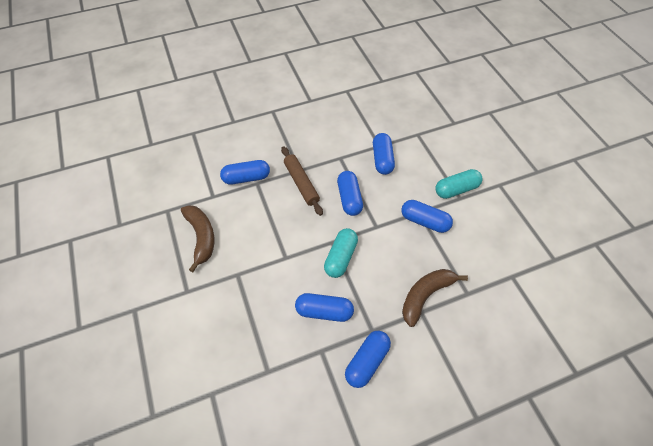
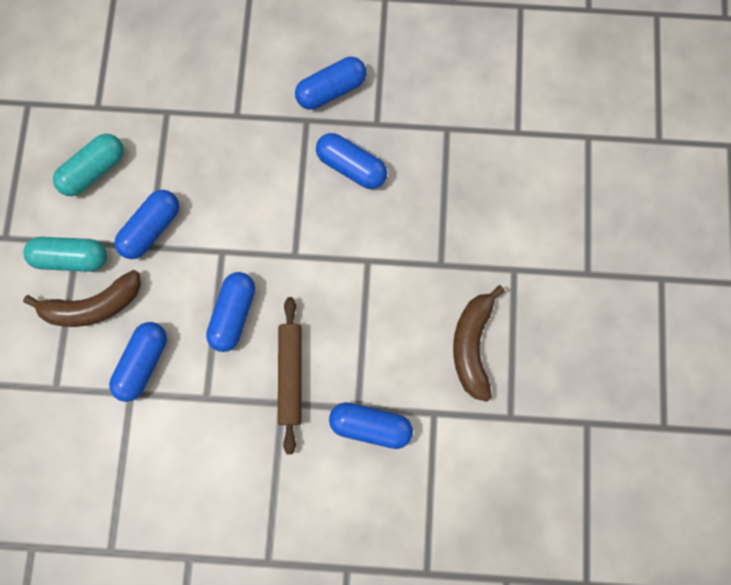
camera: 155 degrees left, 20 degrees up
(341, 257) = (295, 227): turquoise capsule -> turquoise capsule (94, 170)
(424, 221) = (151, 229): blue capsule -> blue capsule turned 75 degrees clockwise
(425, 295) = (218, 131): brown banana -> brown banana (93, 306)

